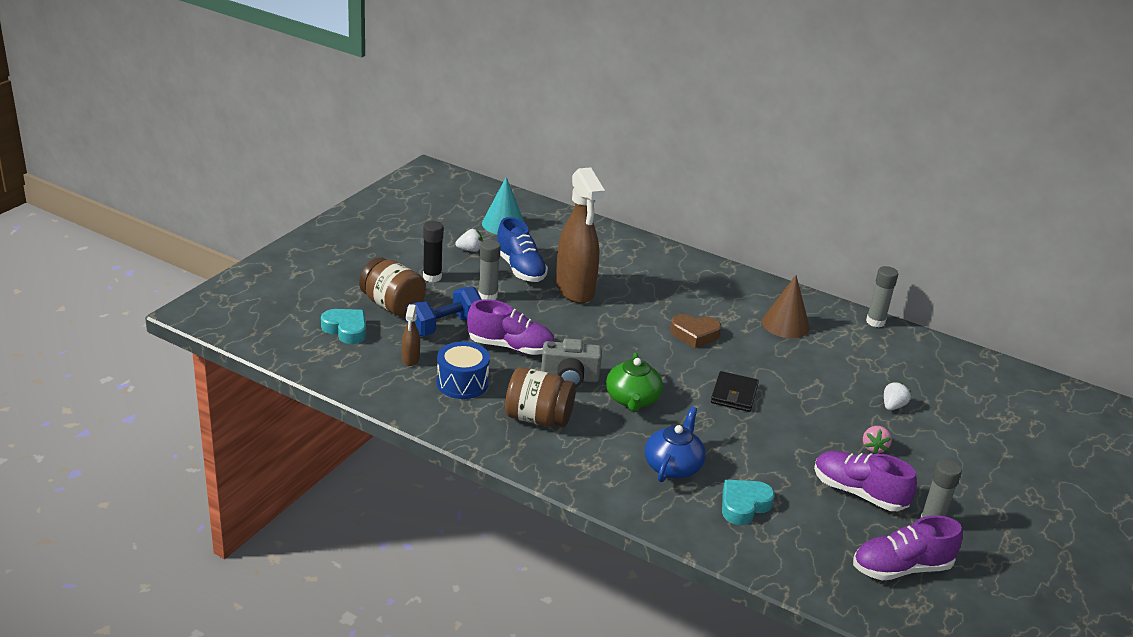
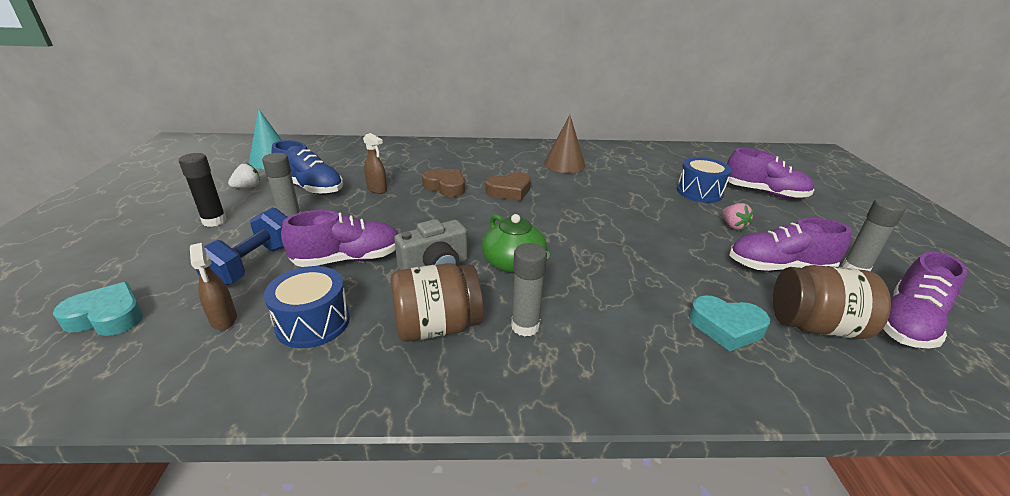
camera: 30 degrees left, 0 degrees up
(392, 305) = (172, 264): brown jar -> brown jar (815, 326)
(575, 290) = (377, 189): brown spray bottle -> brown spray bottle, size x0.43
(638, 309) = (446, 187): none -> brown heart
(673, 466) = (621, 316): blue teapot -> none
(734, 394) = (590, 225): black wallet -> none
(744, 505) = (726, 327): turquoise heart -> turquoise heart turned 90 degrees counterclockwise
(875, 322) = (615, 146): grey glue stick -> grey glue stick (525, 326)
(893, 406) = (699, 192): white strawberry -> blue drum
(967, 434) = (764, 193): none -> purple shoe

